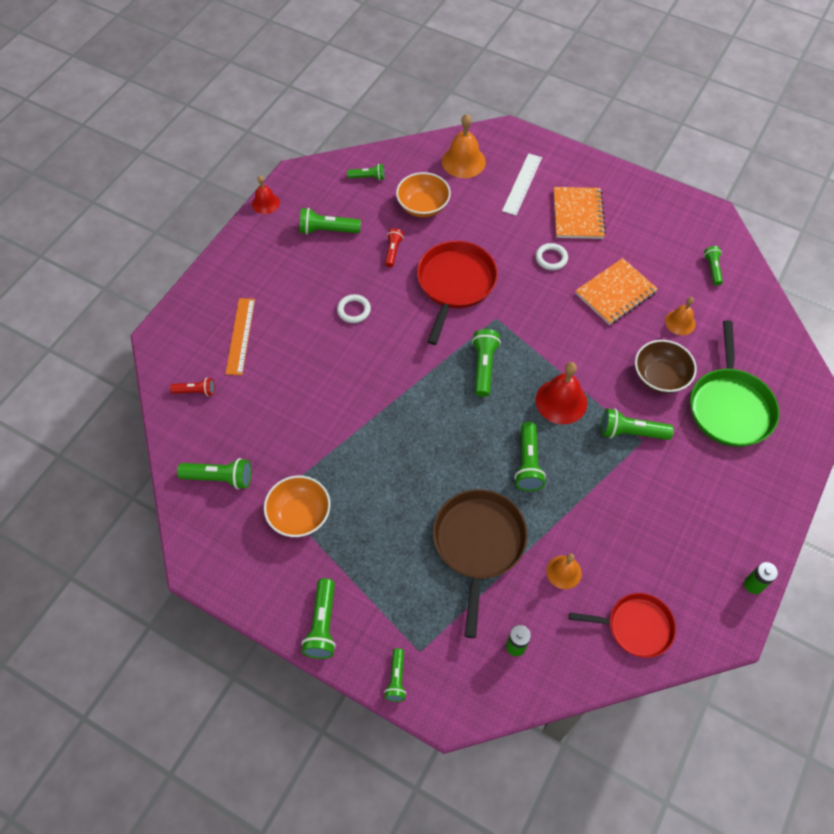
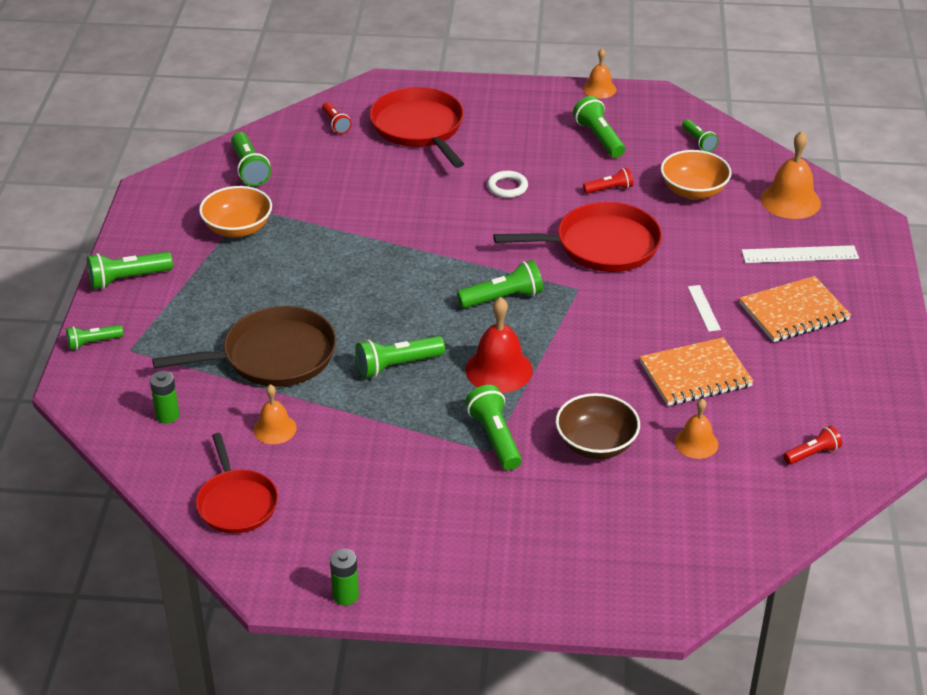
camera: 65 degrees right, 20 degrees down
(240, 336) = (419, 128): orange ruler -> red pan
(265, 203) = (599, 89): red bell -> orange bell
(551, 258) = (703, 308): white ring -> white ruler
(615, 293) = (695, 375): orange notebook -> orange notebook turned 45 degrees counterclockwise
(712, 269) = (812, 453): green flashlight -> red flashlight
(730, 407) = (596, 519): green pan -> none

